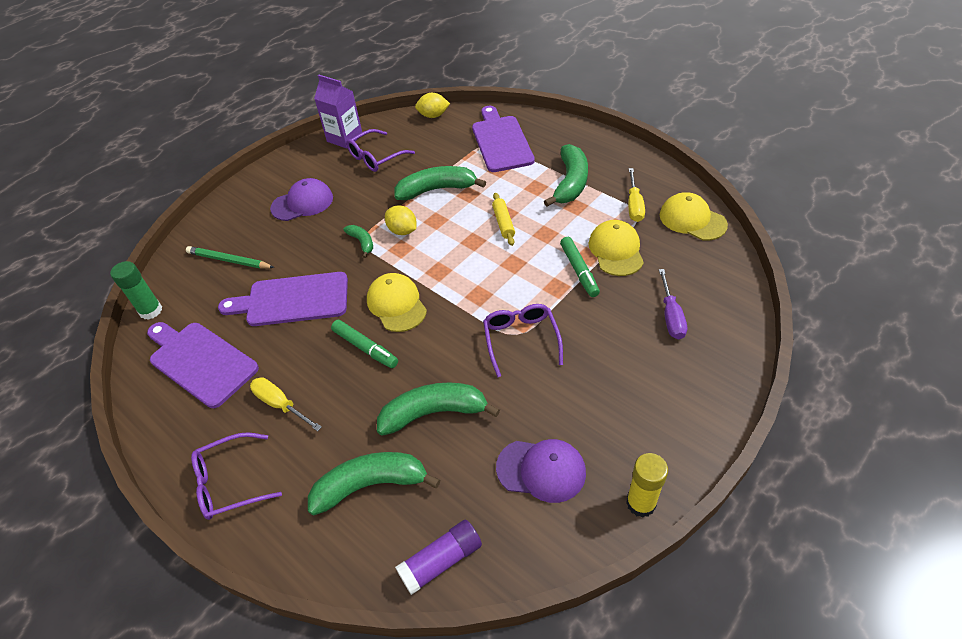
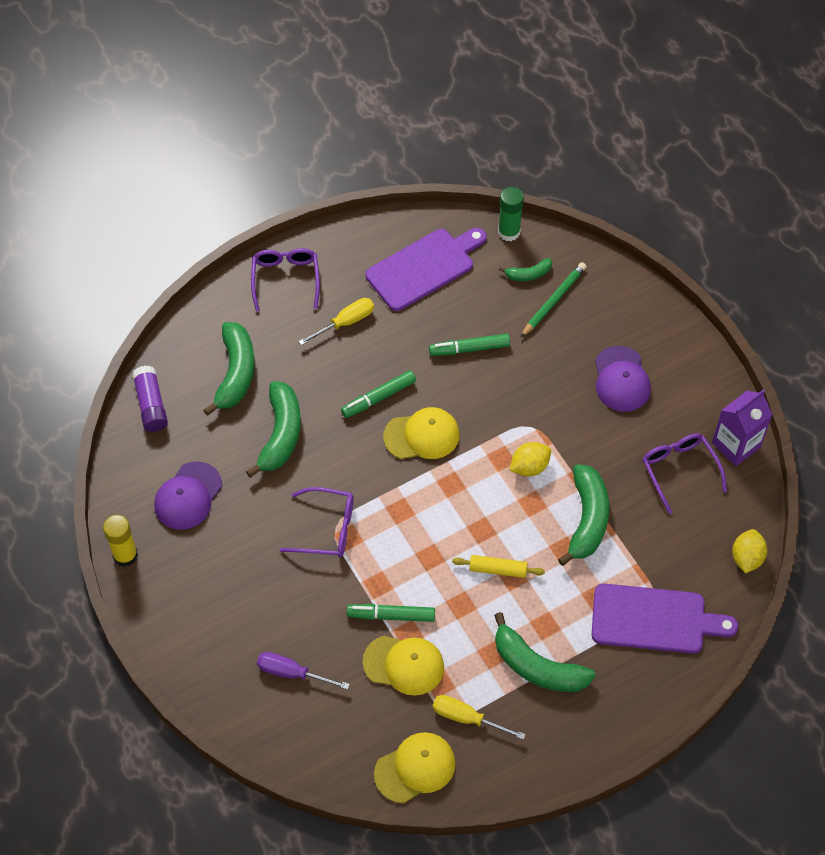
camera: 105 degrees right, 10 degrees up
(292, 300) = (469, 349): purple cutting board -> green marker
(362, 242) = (528, 424): green banana -> green banana (528, 274)

